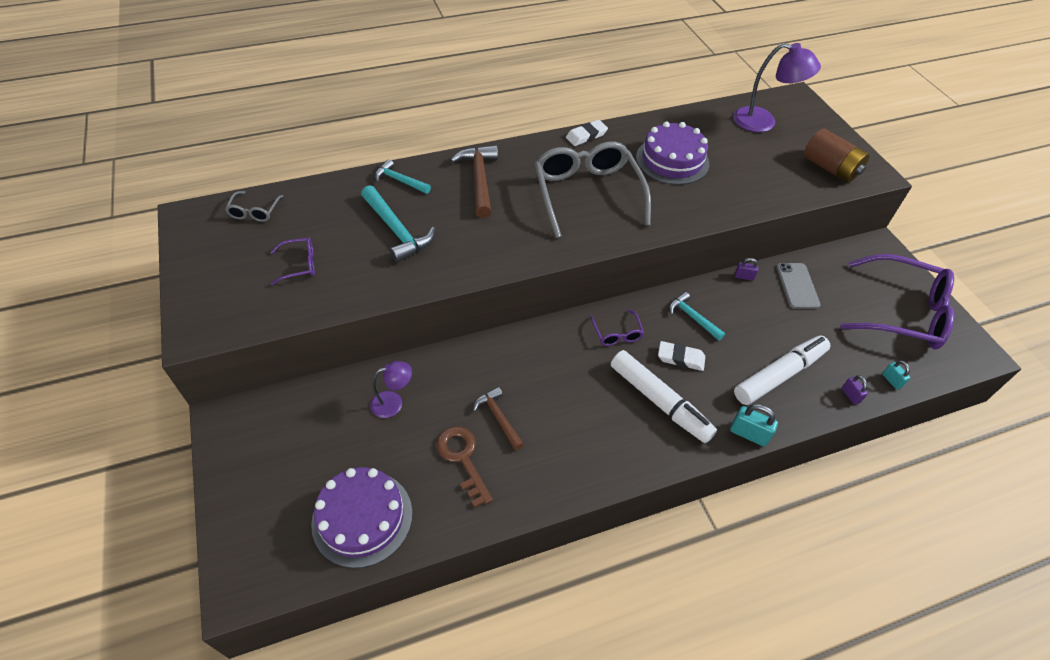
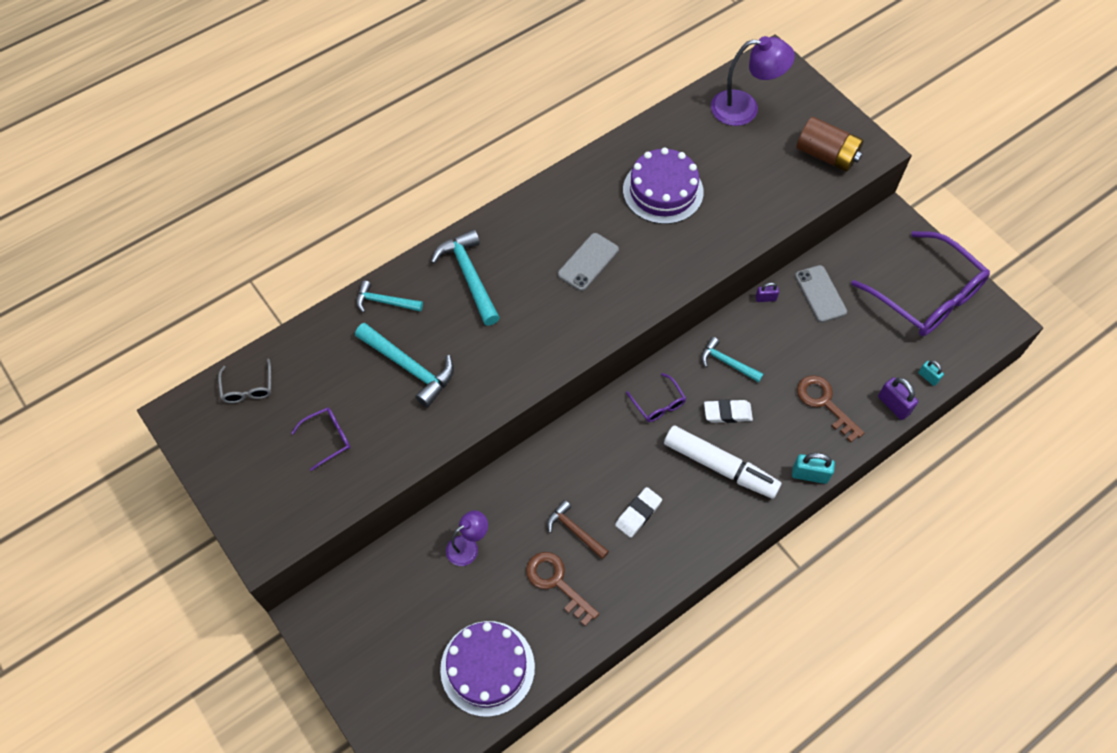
camera: 15 degrees left, 10 degrees up
(479, 180) = (469, 276): brown hammer -> turquoise hammer
(586, 136) = (562, 182): white eraser -> white eraser (638, 513)
(587, 194) = (588, 262): grey glasses -> grey phone
(779, 375) = (824, 403): white marker -> brown key
(850, 395) = (893, 405): purple padlock -> purple padlock, size x1.63
(902, 312) = (926, 296): purple glasses -> purple glasses turned 45 degrees clockwise

